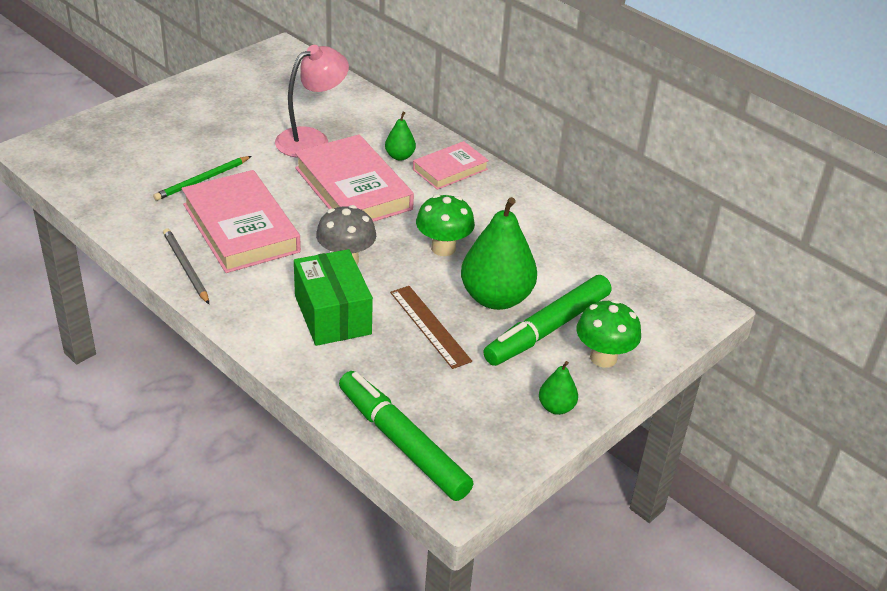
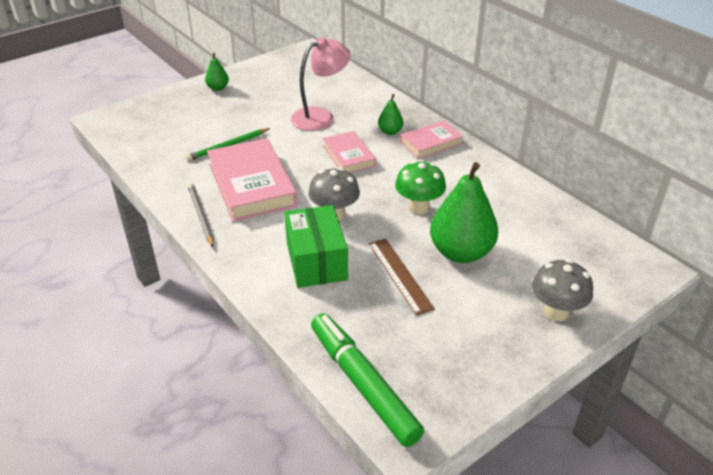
camera: 10 degrees right, 0 degrees up
(353, 188) = (348, 156): pink book -> pink book, size x0.57
(547, 329) = (505, 282): green marker -> none
(556, 407) = (509, 357): green pear -> green pear (218, 88)
(603, 358) = (556, 312): green mushroom -> grey mushroom

